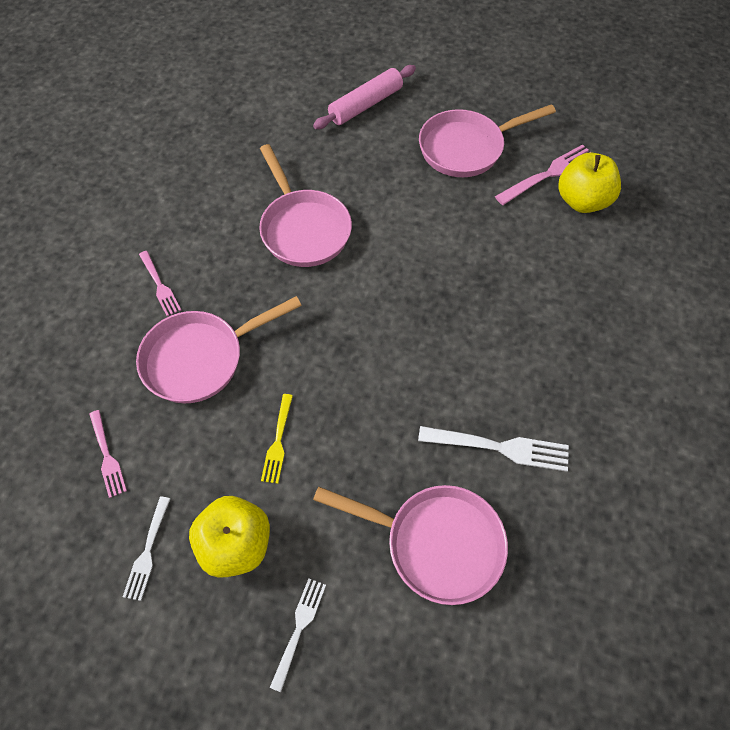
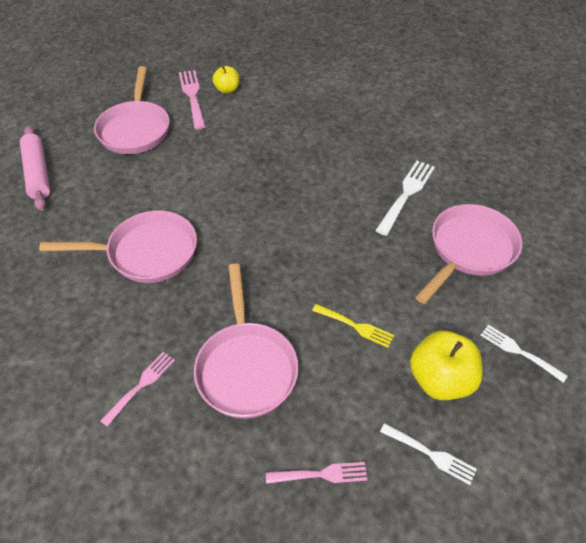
camera: 70 degrees left, 10 degrees down
(159, 285) = (141, 385): pink fork -> pink fork turned 45 degrees counterclockwise
(582, 201) = (227, 90): yellow apple -> yellow apple, size x0.59

